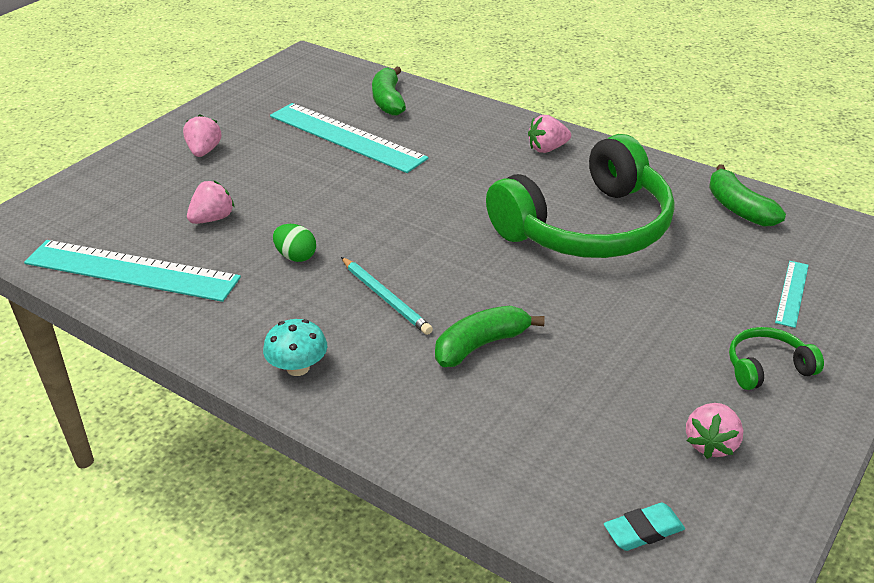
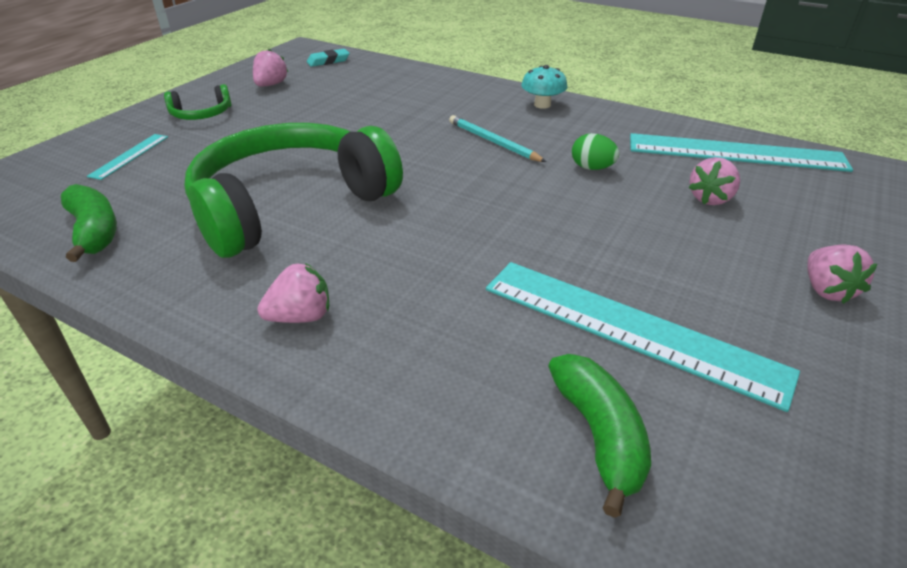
camera: 175 degrees right, 0 degrees up
(481, 345) = (411, 119): green banana -> none

